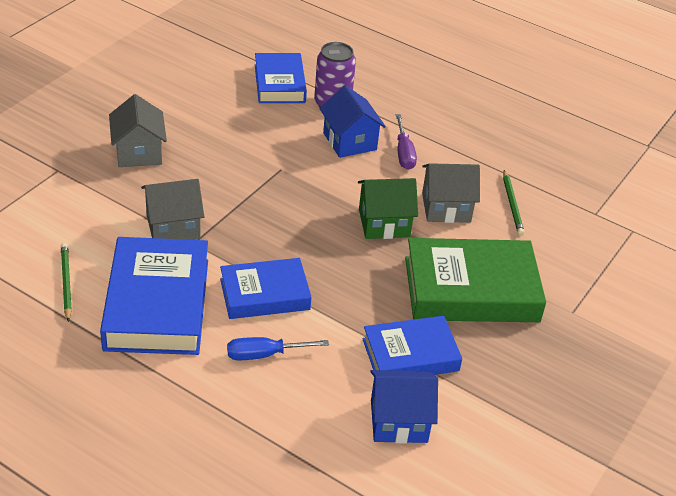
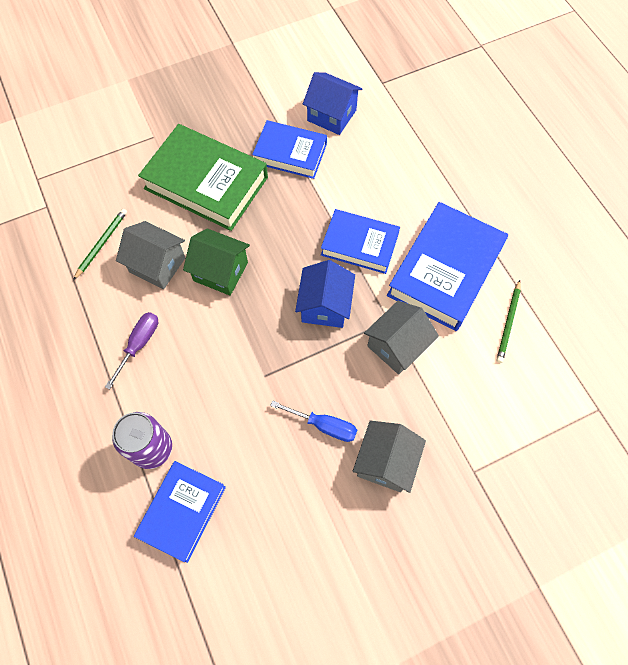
camera: 145 degrees left, 25 degrees up
(173, 227) = (397, 346): grey house -> grey house turned 60 degrees counterclockwise
(265, 354) = (388, 195): blue screwdriver -> blue screwdriver (323, 425)
(349, 141) = (176, 383): blue house -> blue house (325, 306)

